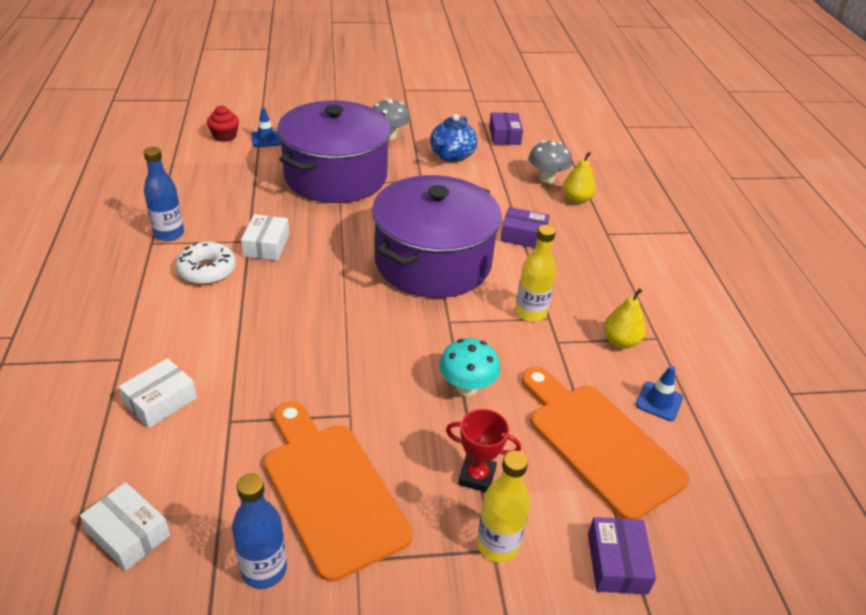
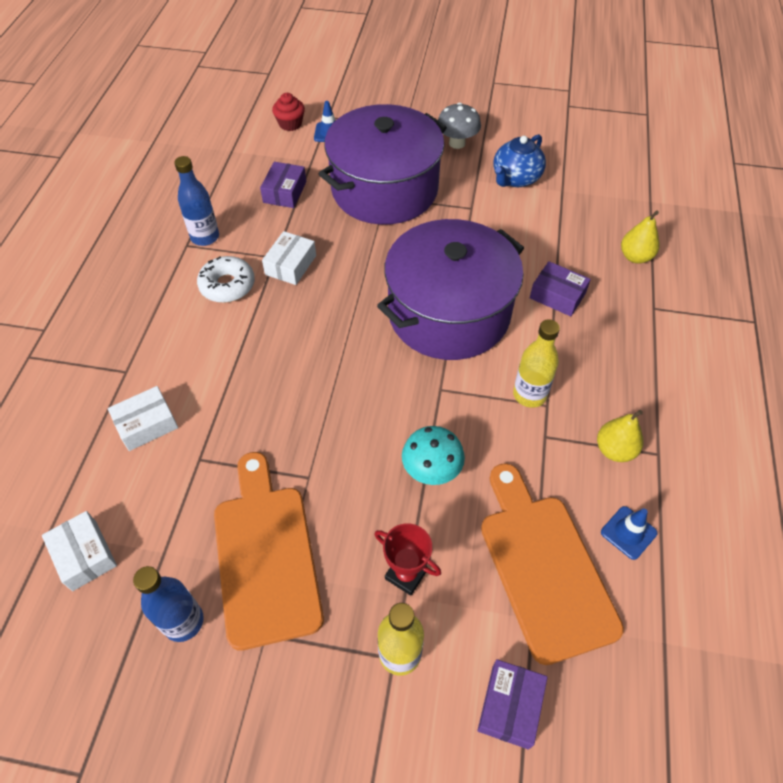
camera: 20 degrees right, 15 degrees up
(504, 136) = (584, 158): purple box -> purple box (284, 192)
(546, 178) = (611, 223): grey mushroom -> none

